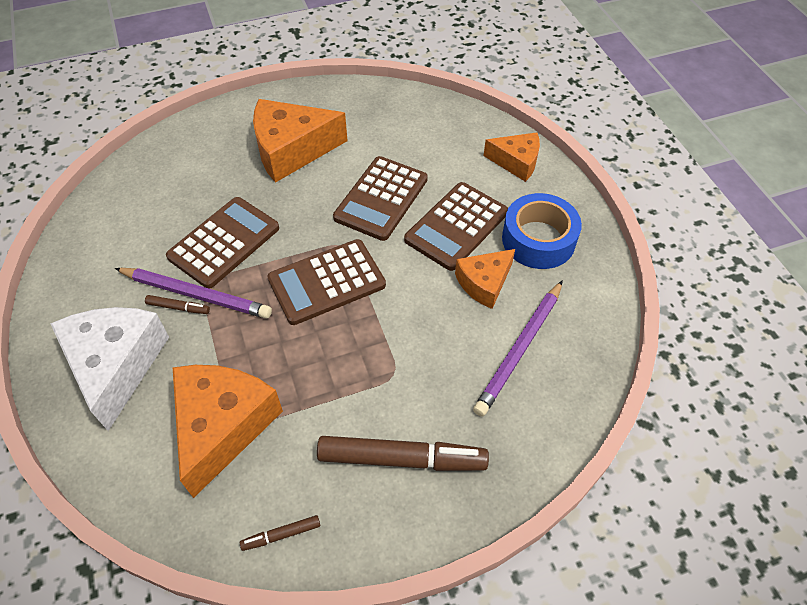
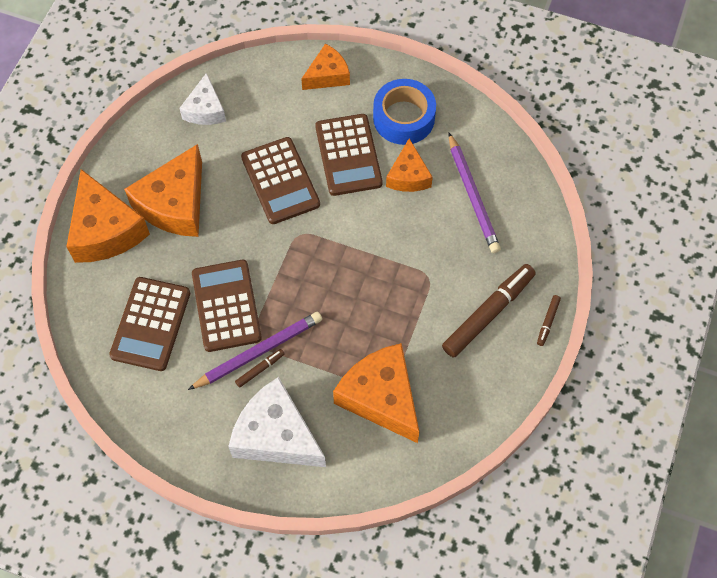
camera: 50 degrees left, 10 degrees up
(228, 127) = (105, 230): none -> orange cheese
(281, 535) = (481, 409): brown marker -> brown marker (548, 322)
(327, 282) = (323, 265): brown calculator -> brown calculator (151, 324)
(396, 113) = (205, 110): none -> white cheese

